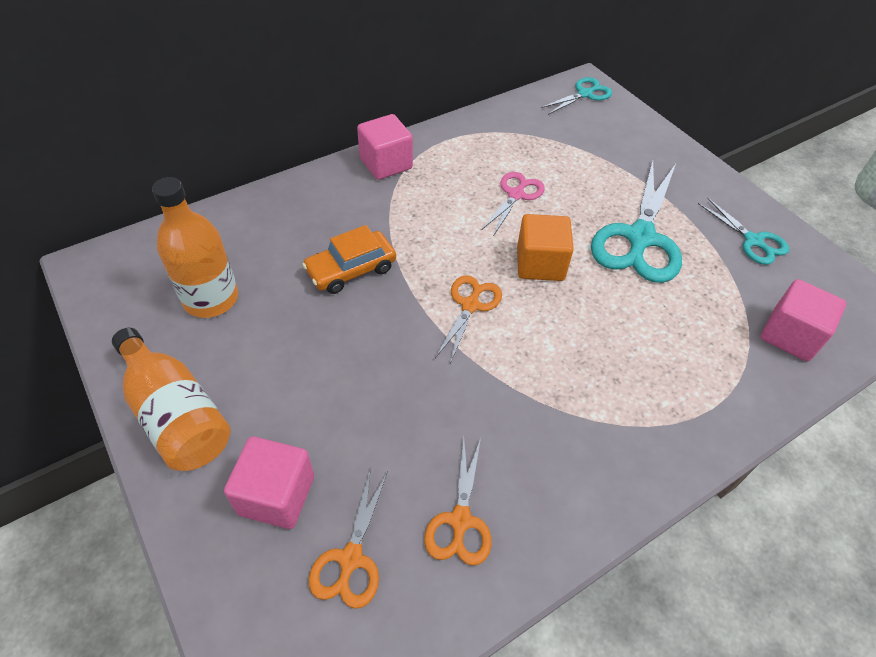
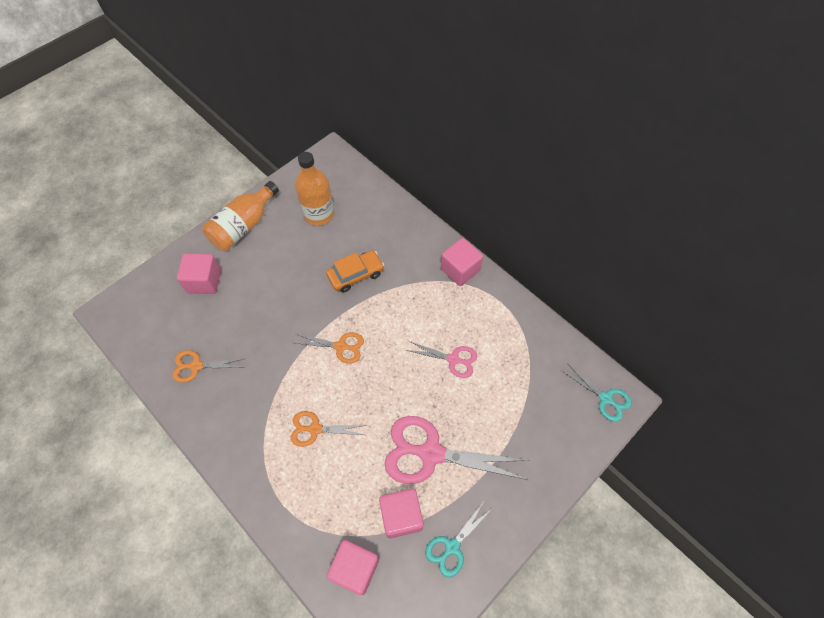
camera: 80 degrees right, 10 degrees up
(351, 269) = (355, 274): orange car -> orange car turned 105 degrees clockwise
(351, 559) = (174, 321): orange scissors -> orange scissors (315, 429)
(540, 264) = (386, 384): orange cube -> none
(640, 238) = (431, 453): turquoise scissors -> pink scissors
(720, 279) = (401, 516): none -> pink cube

